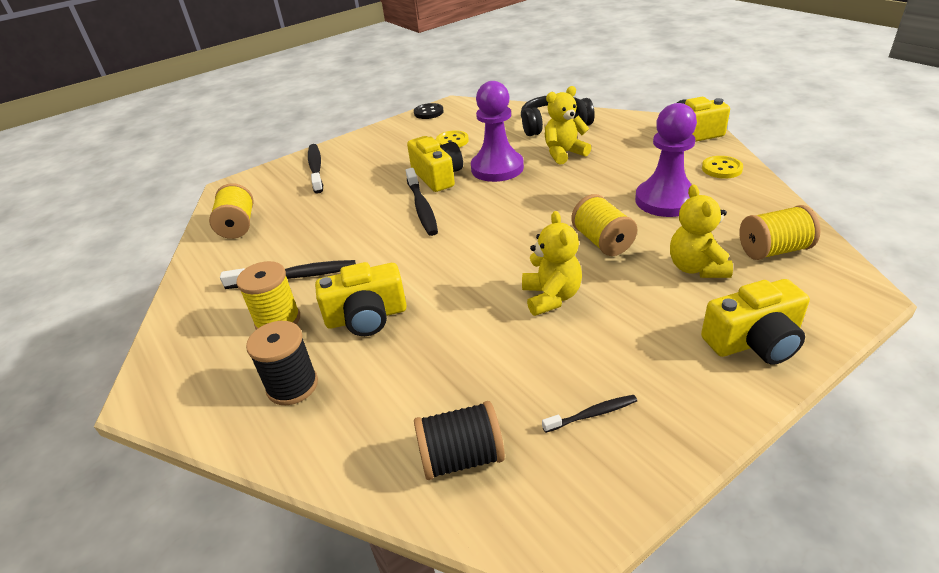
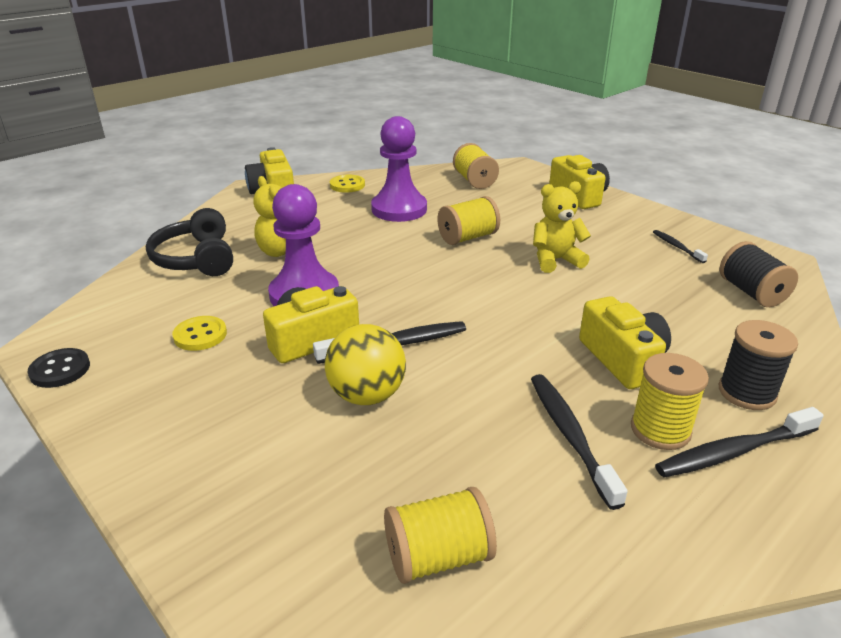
camera: 100 degrees left, 5 degrees down
(316, 168) = (230, 488): black toothbrush -> black toothbrush (734, 452)
(370, 200) = (367, 395): none -> yellow ball
(696, 268) = (501, 205): yellow teddy bear -> none

